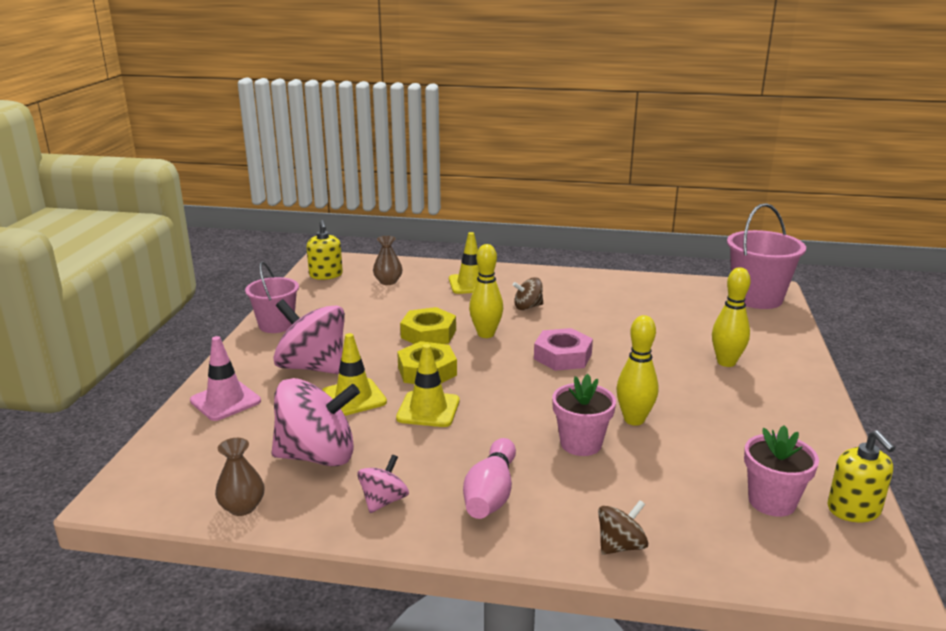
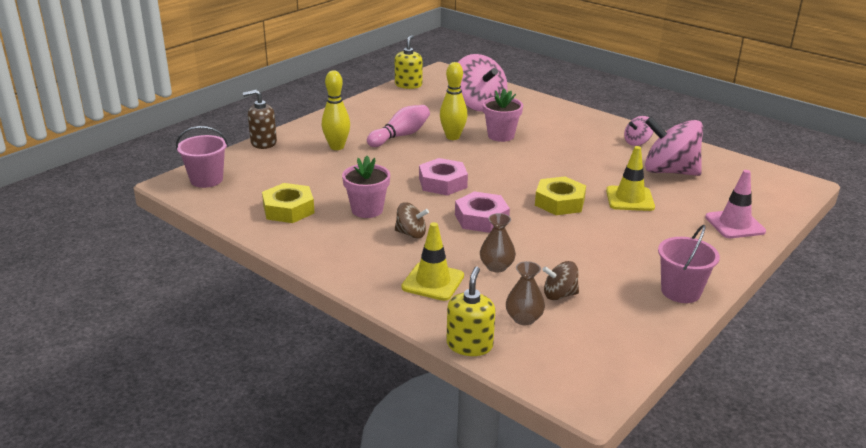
camera: 150 degrees left, 5 degrees up
(242, 507) = (721, 160): brown vase -> brown vase (496, 266)
(312, 367) = (654, 233): pink spinning top -> pink spinning top (479, 105)
(326, 275) = (597, 360): yellow soap dispenser -> yellow soap dispenser (469, 345)
(428, 334) = (532, 234): yellow nut -> yellow nut (288, 209)
(428, 409) = (579, 177): yellow traffic cone -> none
(486, 334) = (481, 218): yellow bowling pin -> pink nut
(491, 494) = (575, 130): pink bowling pin -> pink bowling pin (400, 136)
(620, 546) = (531, 102): brown spinning top -> brown spinning top (559, 295)
(757, 298) = (206, 180): pink bucket -> pink bucket, size x0.66
(771, 501) = (439, 95): pink flower pot -> pink flower pot (367, 210)
(799, 344) = (263, 143): none -> brown soap dispenser

